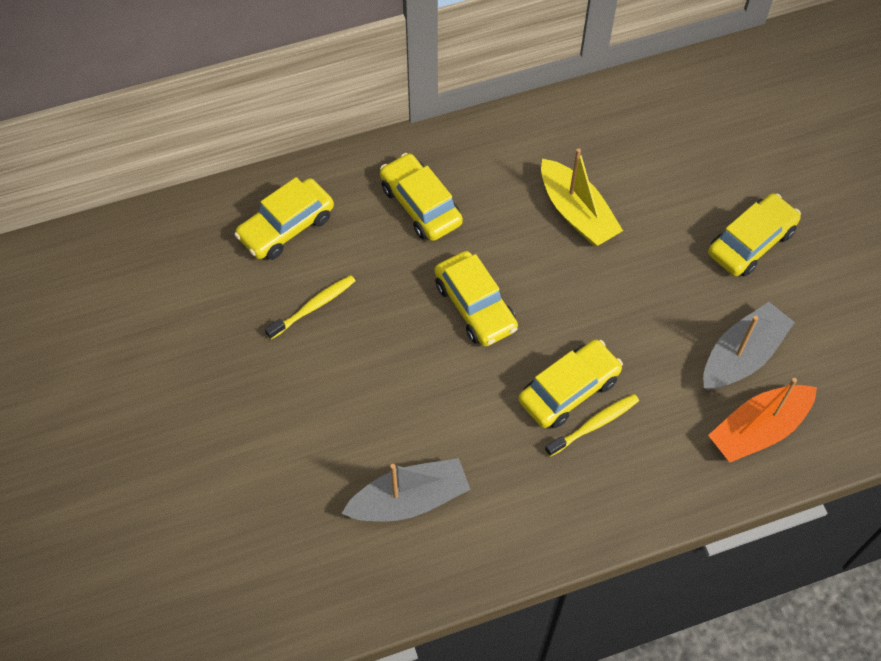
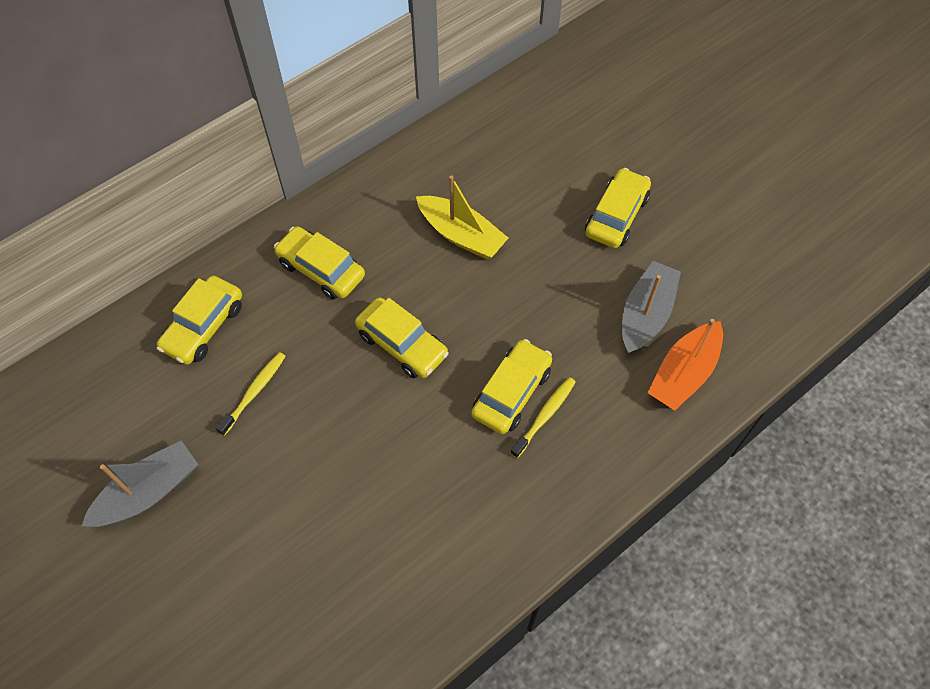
camera: 20 degrees left, 0 degrees up
(409, 500) = (405, 542): grey boat -> grey boat (148, 492)

